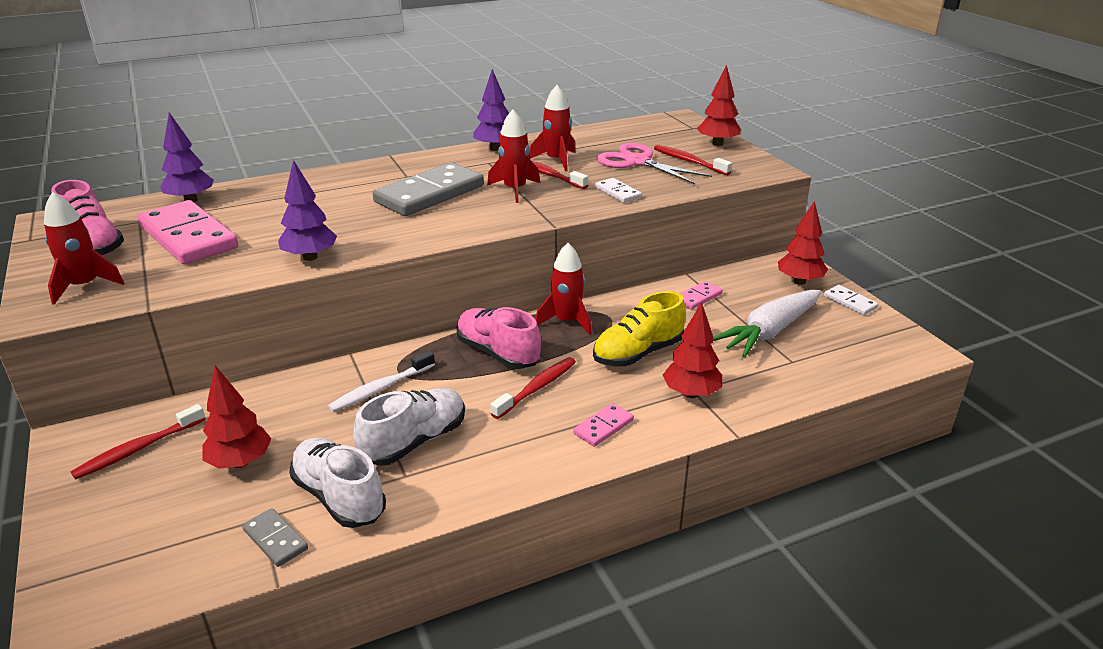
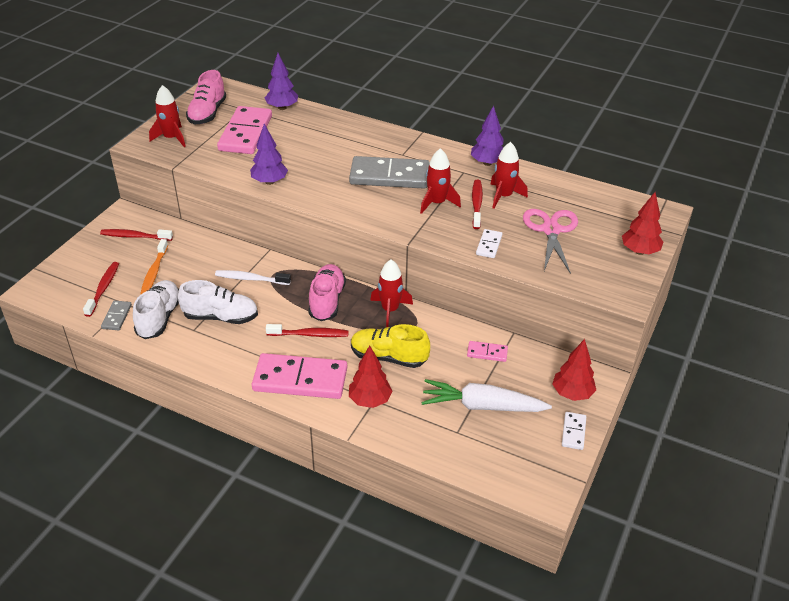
camera: 50 degrees right, 10 degrees up
(240, 462) = (154, 272): red tree -> orange toothbrush
(603, 427) = (300, 379): pink domino -> pink domino, size x2.20
(689, 161) = (585, 252): red toothbrush -> red toothbrush (103, 288)

